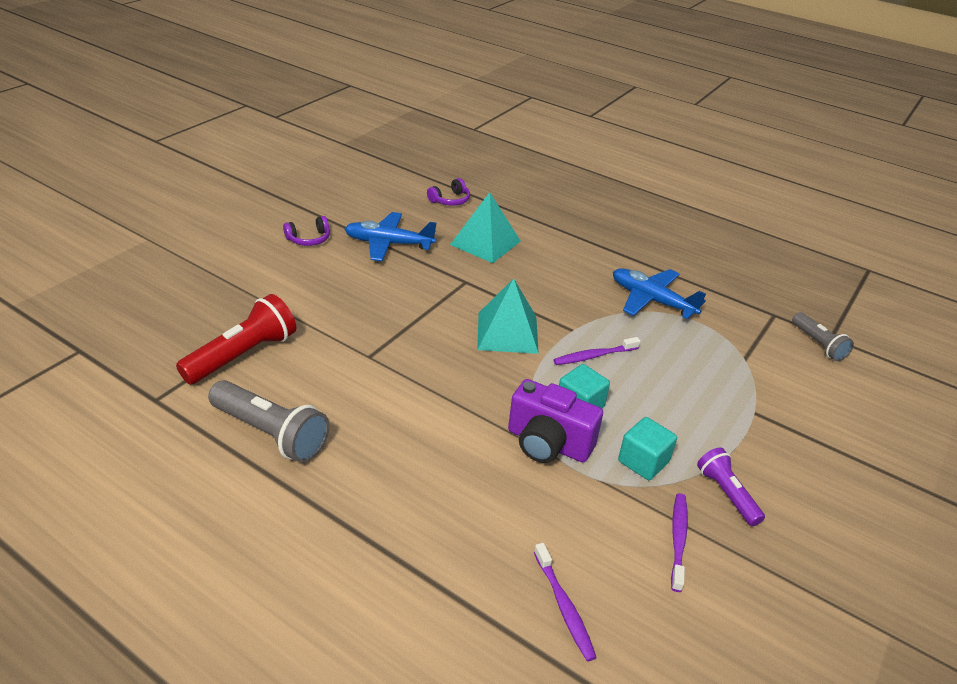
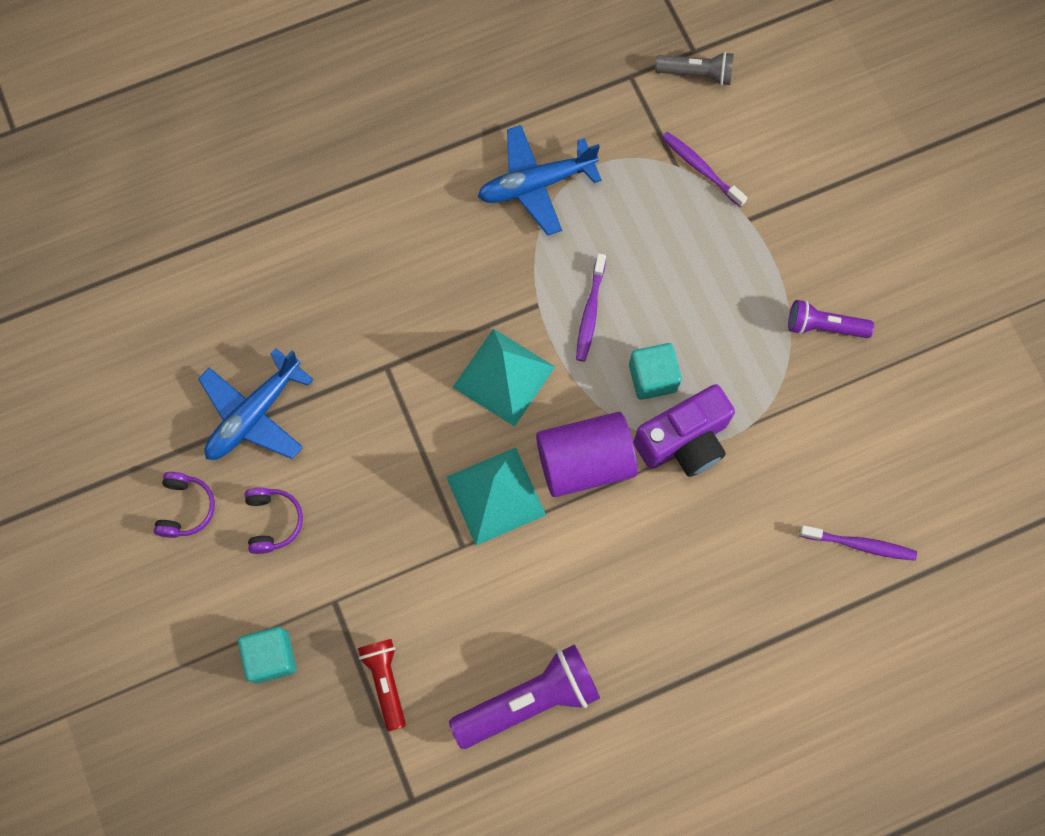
camera: 55 degrees left, 35 degrees up
(243, 355) = (385, 681): red flashlight -> red flashlight, size x0.60
(271, 433) = (529, 700): grey flashlight -> purple flashlight
(450, 200) = (195, 280): purple headphones -> purple headphones (273, 521)
(482, 394) = (584, 462): none -> purple cylinder
(485, 243) = (320, 296): turquoise pyramid -> turquoise pyramid (495, 496)
(643, 461) = (751, 370): turquoise cube -> turquoise cube (271, 657)
(678, 539) = (846, 406): purple toothbrush -> purple toothbrush (701, 168)

